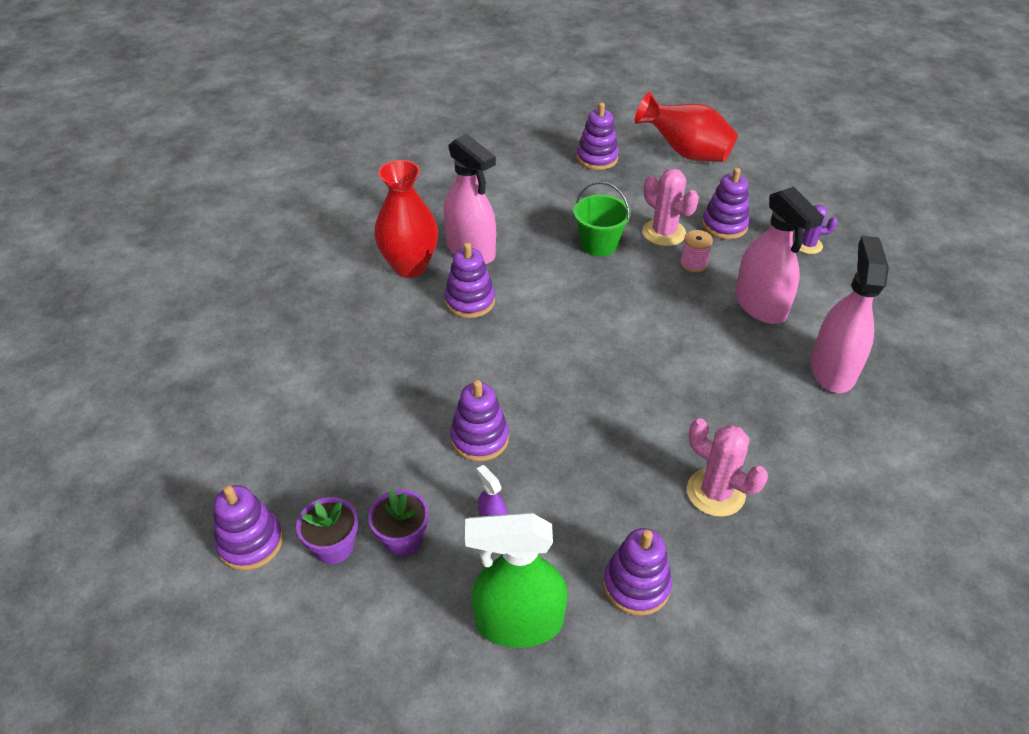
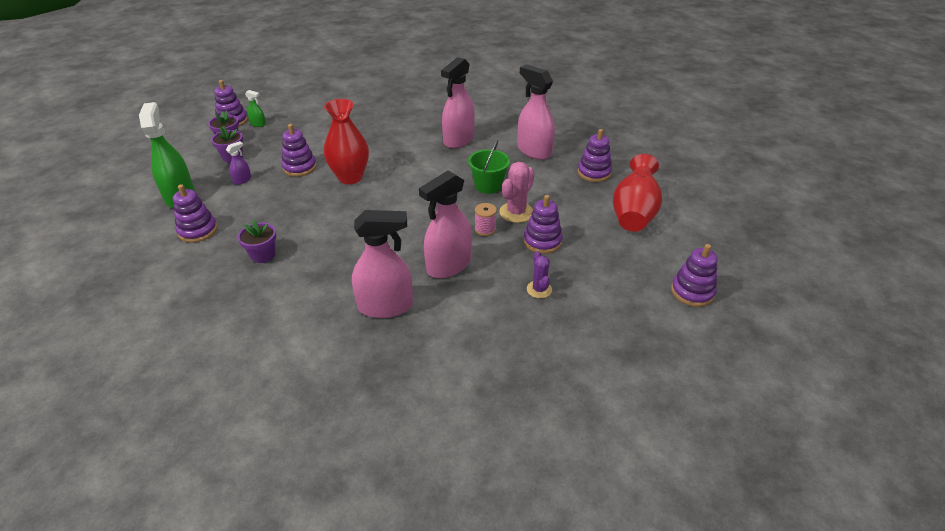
camera: 75 degrees right, 5 degrees down
(288, 497) = (258, 124): none -> green spray bottle
(410, 266) = (435, 123): red vase -> red vase (350, 177)
(470, 301) = (410, 147): purple stacking toy -> purple stacking toy (692, 292)
(530, 191) = (534, 151): none -> pink spray bottle
(715, 492) = (263, 255): pink cactus -> purple flower pot

